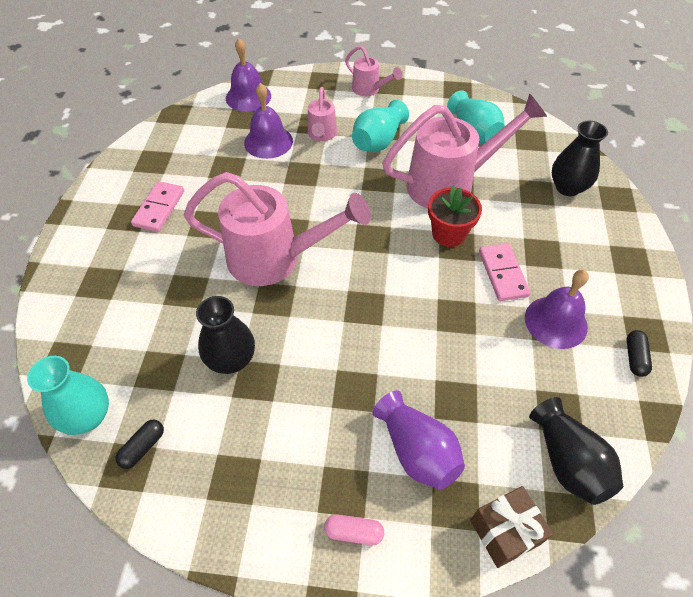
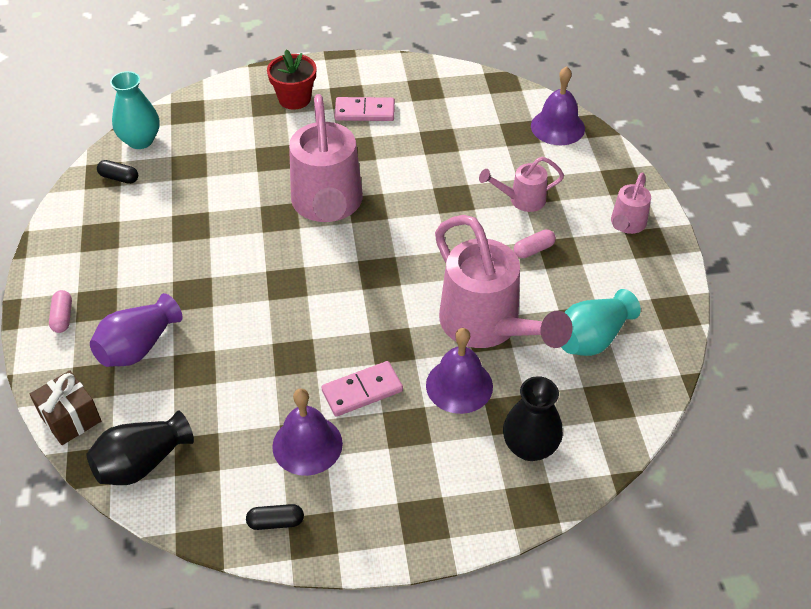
camera: 75 degrees right, 5 degrees down
(231, 360) = (207, 205): black vase -> none
(268, 141) = (491, 161): purple bell -> purple bell (459, 385)
(378, 141) = (533, 250): turquoise vase -> pink capsule
(449, 234) = (406, 335): red flower pot -> red flower pot (294, 99)

